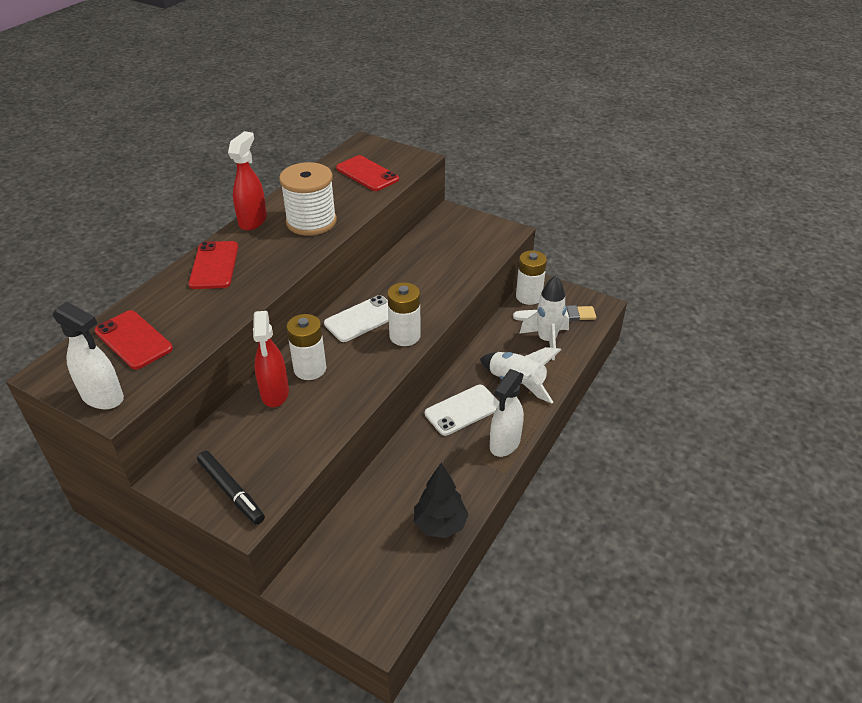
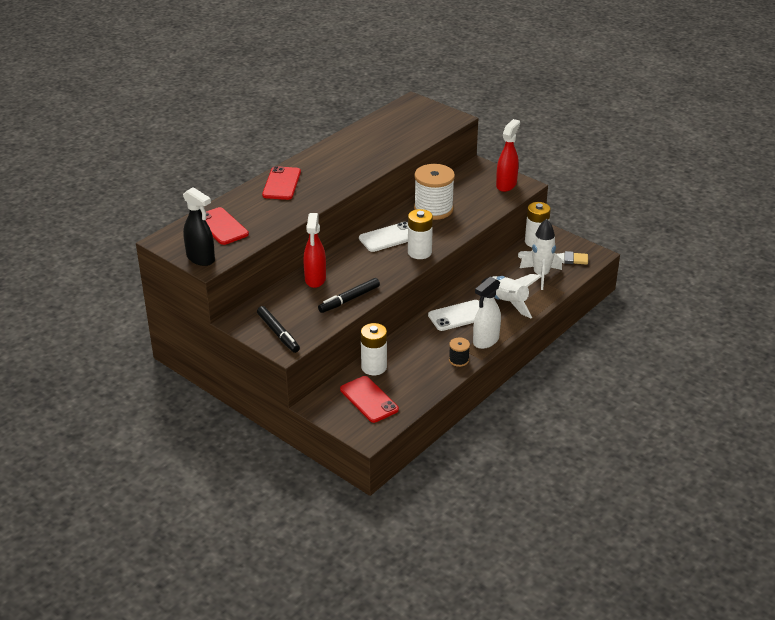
camera: 10 degrees right, 5 degrees down
(103, 397) = (201, 259): white spray bottle -> black spray bottle
(253, 221) = (314, 155): red spray bottle -> red spray bottle (506, 185)
(310, 369) = (343, 266): white battery -> white battery (374, 367)
(311, 222) = (359, 159): white spool -> white spool (433, 209)
(325, 420) = (349, 299): none -> black marker
(367, 174) = (410, 127): red phone -> red phone (369, 399)
(440, 525) = (423, 384): black tree -> none
(477, 478) = (458, 360): none -> black spool

